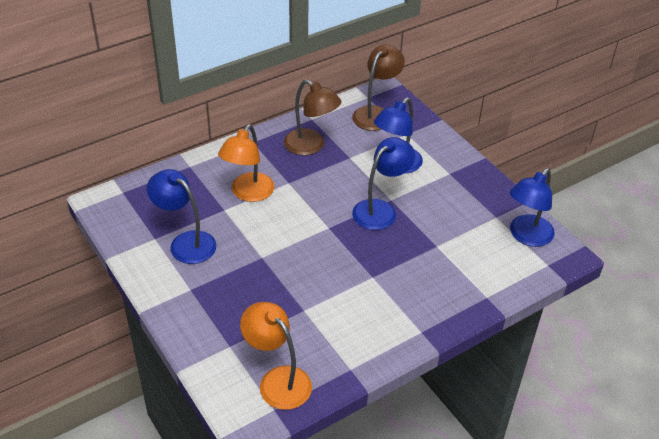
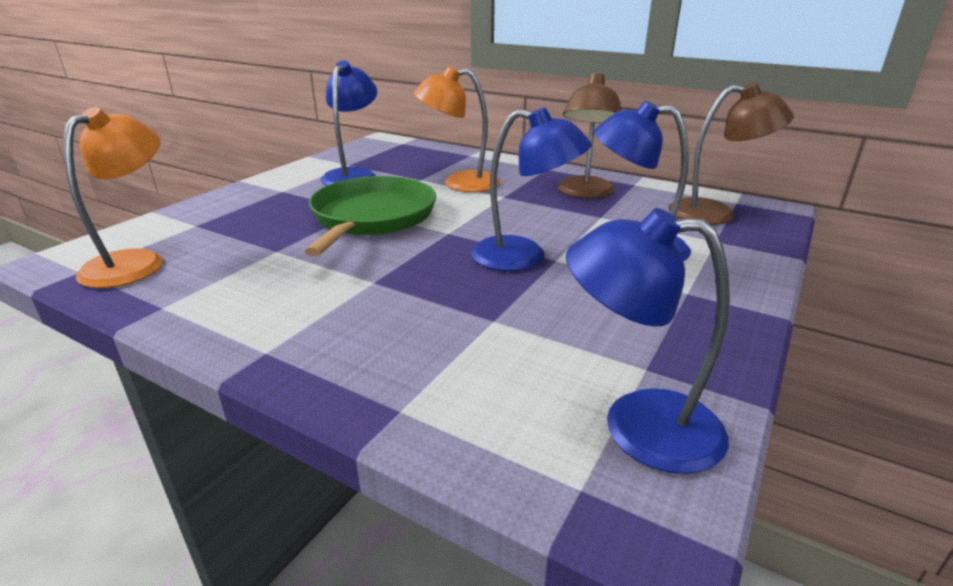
camera: 65 degrees right, 15 degrees down
(280, 254) = (372, 217): none -> green pan

